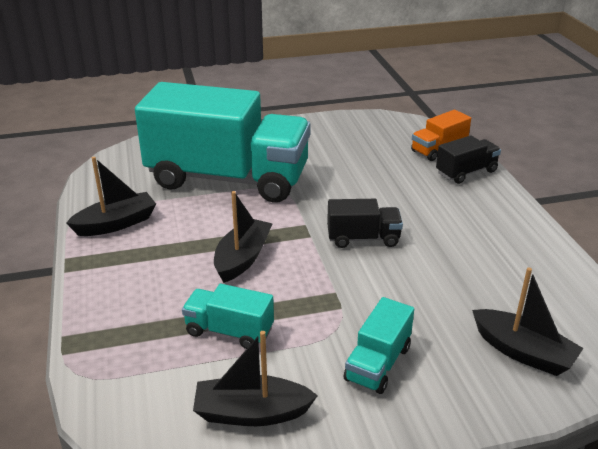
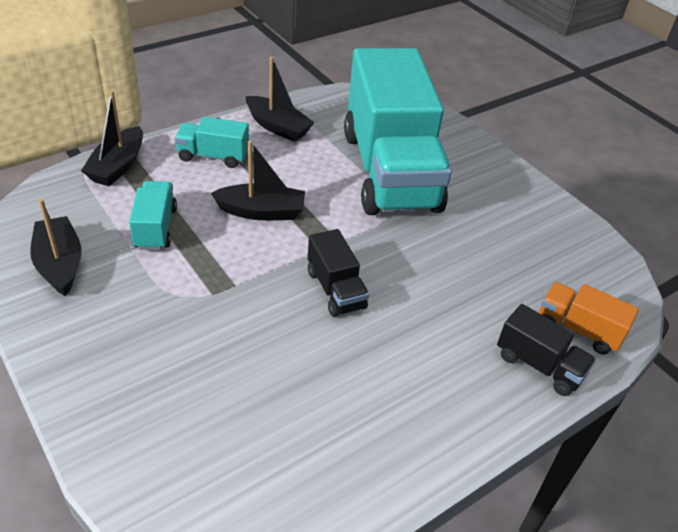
camera: 65 degrees right, 10 degrees up
(378, 363) = (137, 334): turquoise truck -> turquoise truck (213, 156)
(523, 352) = (185, 454): black boat -> black boat (118, 166)

